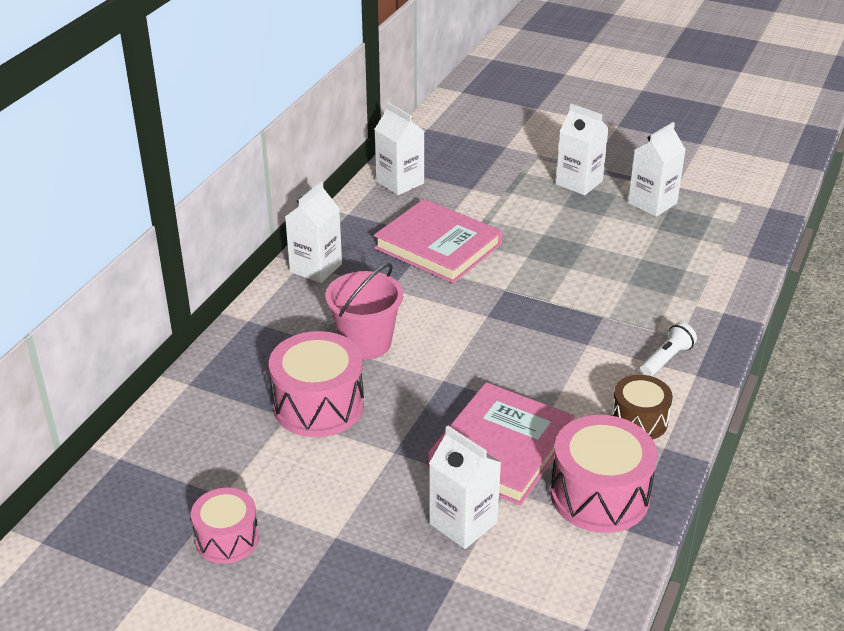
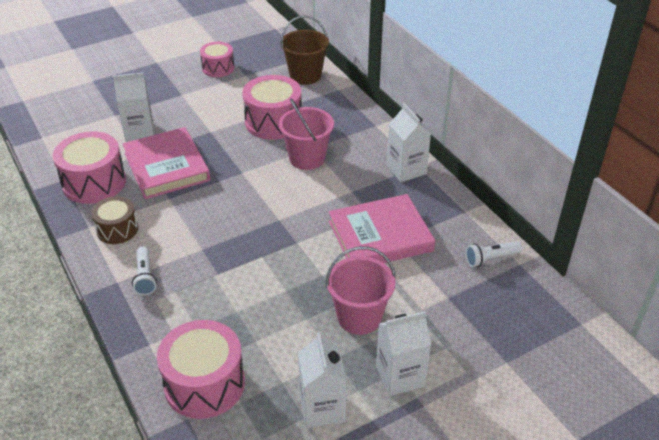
camera: 125 degrees right, 5 degrees up
(176, 431) = (305, 75): none -> brown bucket
(400, 182) = (490, 259): white carton -> white flashlight
(548, 220) = (359, 317): none -> pink bucket
(712, 263) = (204, 384): none -> pink drum

